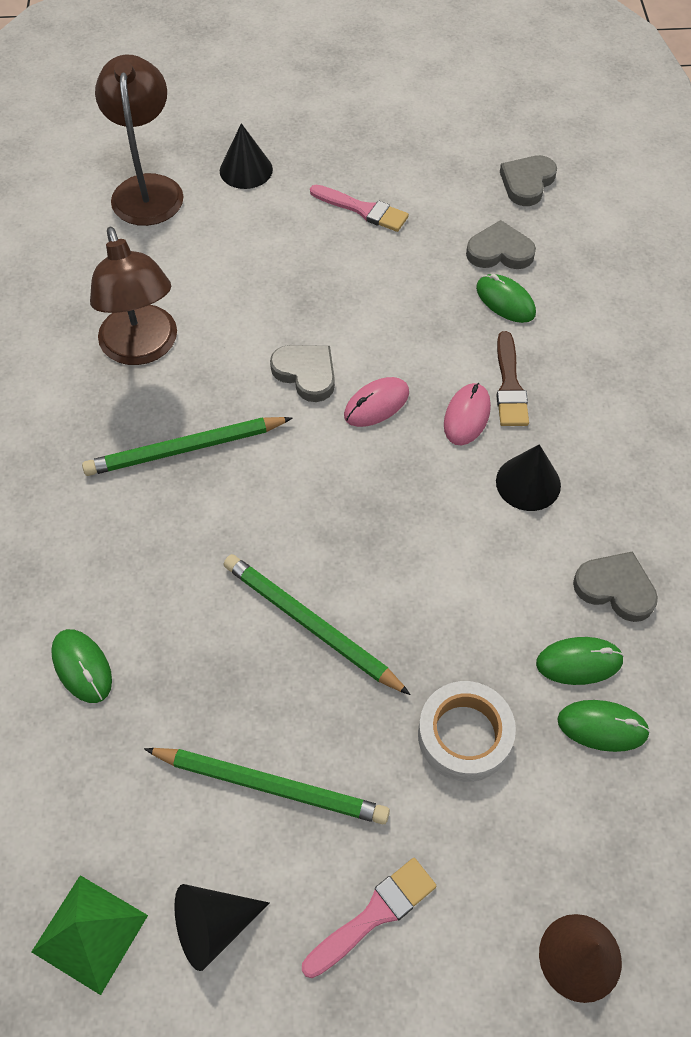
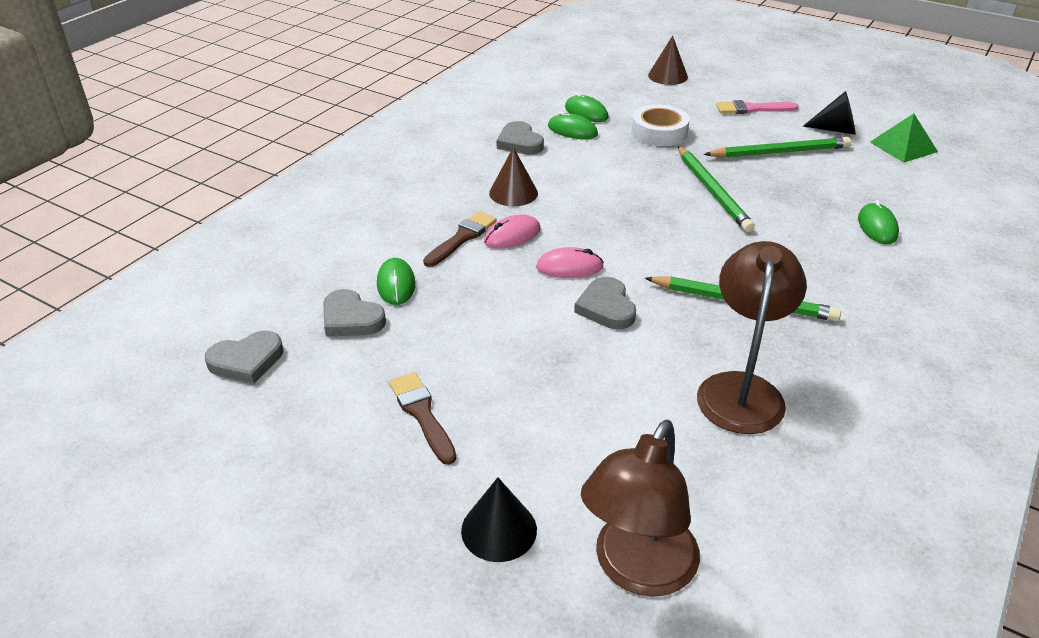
camera: 145 degrees left, 20 degrees down
(270, 786) = (779, 152): green pencil -> green pencil turned 120 degrees clockwise
(363, 210) = (422, 414): pink brush -> brown brush
(528, 483) = (513, 193): black cone -> brown cone

